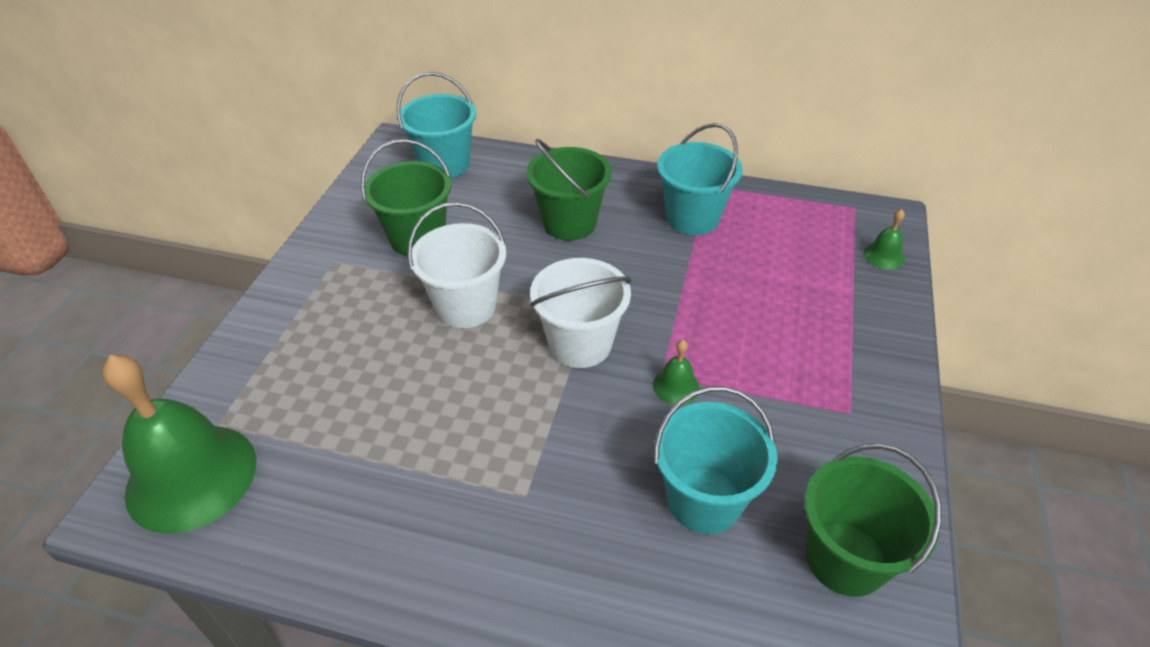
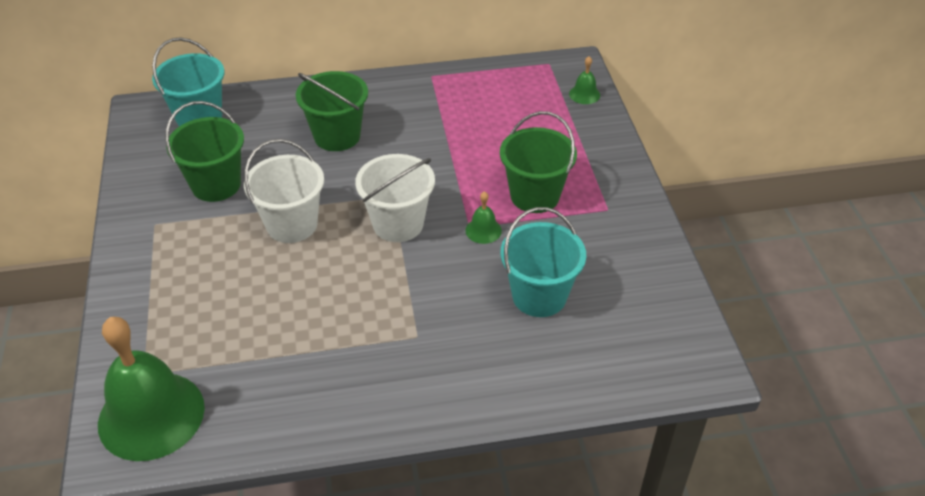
camera: 25 degrees left, 0 degrees up
(692, 218) = (432, 105): turquoise bucket -> none
(845, 558) = (642, 298): green bucket -> green bucket (535, 196)

